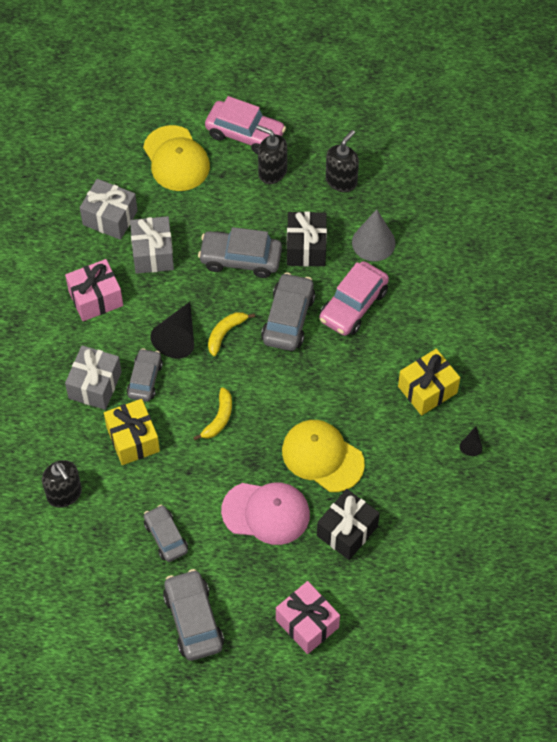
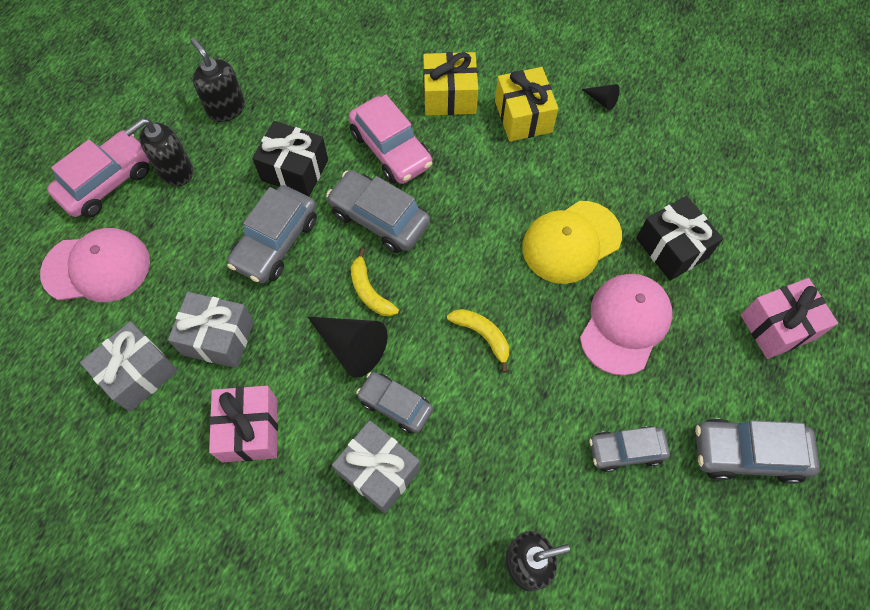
camera: 70 degrees left, 5 degrees up
(133, 439) = (475, 447): yellow gift -> yellow gift (449, 96)
(176, 159) = (97, 267): yellow cap -> pink cap
(373, 242) = (320, 105): grey cone -> none

